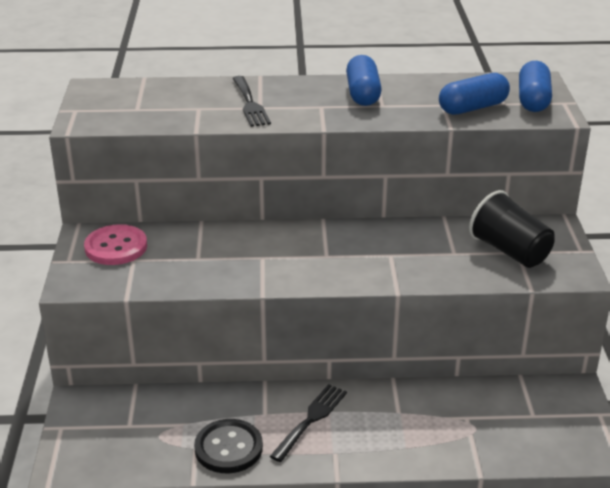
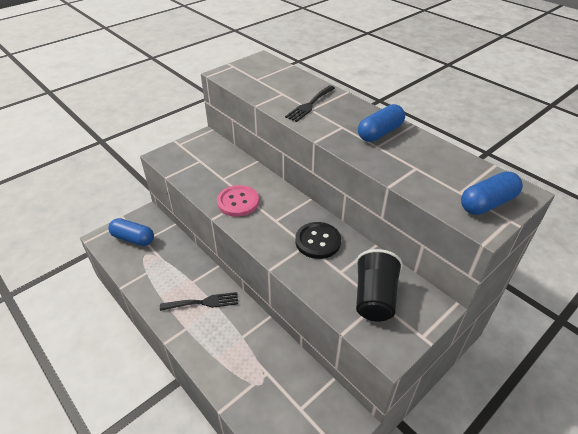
camera: 50 degrees right, 10 degrees up
(116, 247) = (204, 150): pink button -> pink button (238, 202)
(228, 448) = (155, 284): black button -> black button (318, 241)
(473, 108) = (431, 182): blue capsule -> blue capsule (133, 238)

